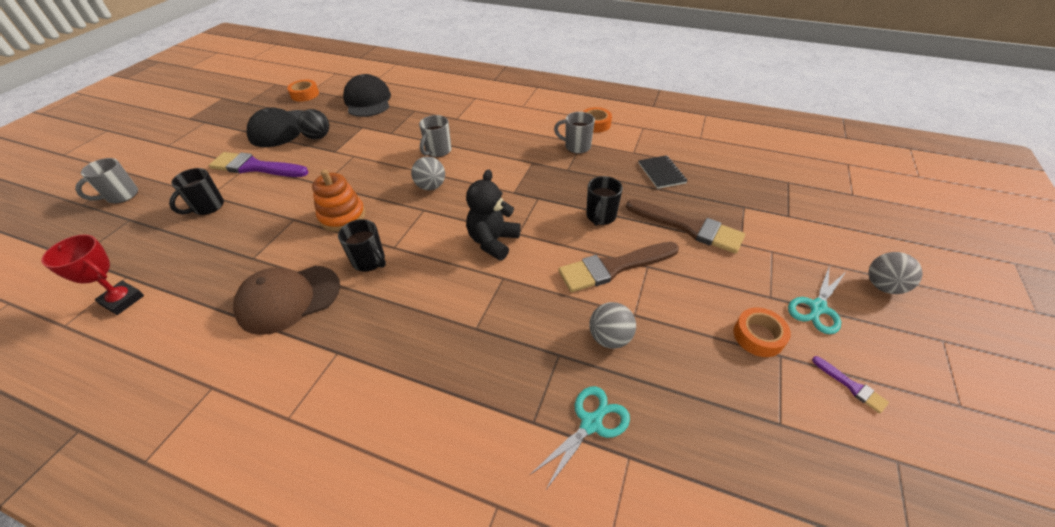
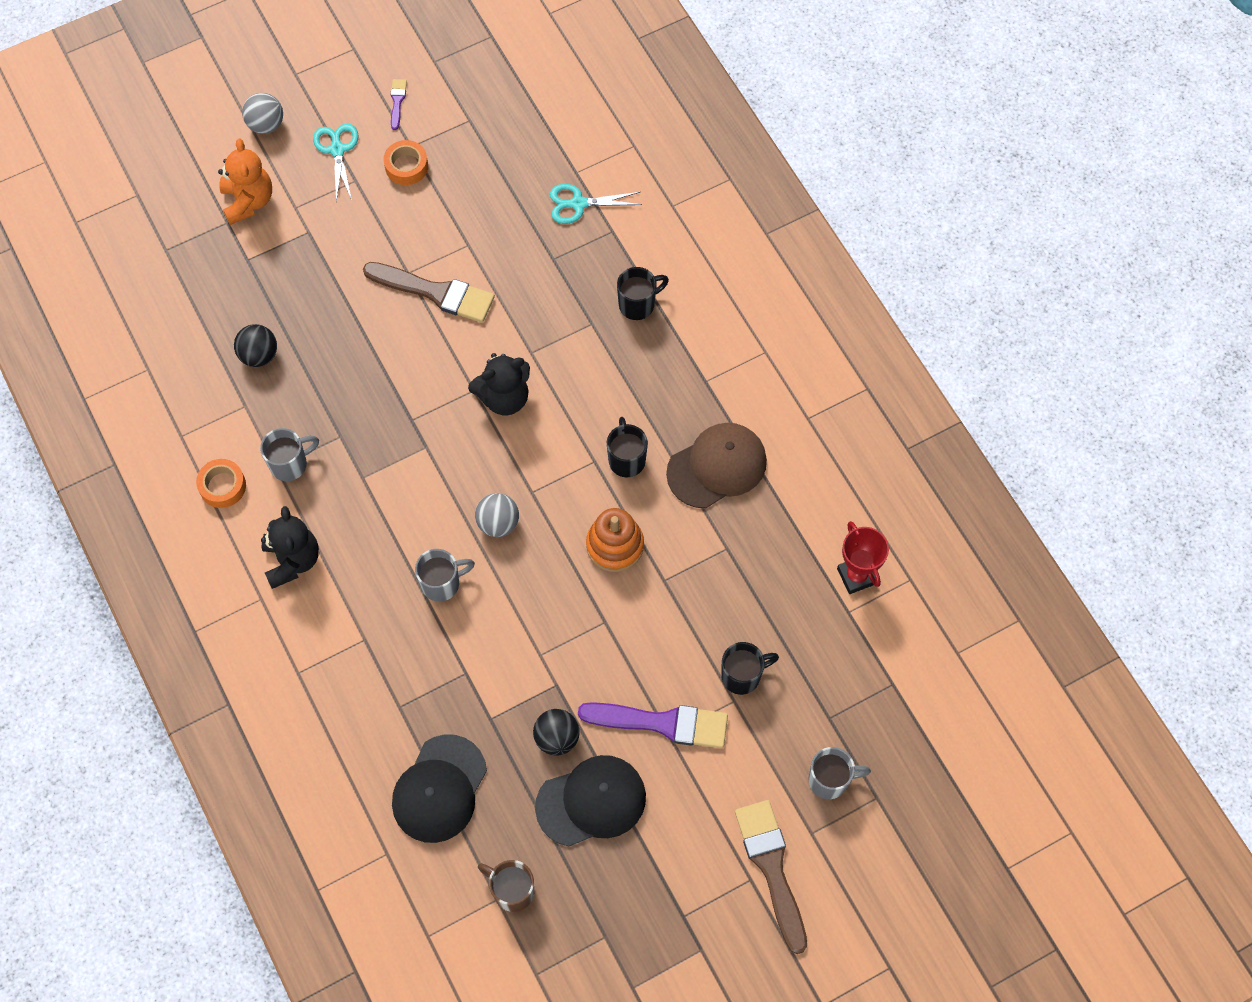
camera: 140 degrees left, 20 degrees up
(255, 167) = (662, 723): purple brush -> purple brush turned 45 degrees counterclockwise
(289, 299) = (717, 466): brown cap -> brown cap turned 45 degrees counterclockwise
(305, 94) = (512, 890): orange tape -> brown mug
(525, 121) = (292, 560): none -> black teddy bear
(576, 146) = (290, 464): grey mug -> grey mug turned 90 degrees counterclockwise
(600, 216) = (383, 350): black mug -> black mug (638, 304)
(609, 338) = (506, 243): grey ball -> none
(661, 173) = (259, 355): black notebook -> black ball
(689, 227) = (325, 278): brown brush -> brown brush (771, 868)
(800, 234) = (248, 201): none -> orange teddy bear
(817, 308) = (337, 149): turquoise scissors -> turquoise scissors turned 90 degrees counterclockwise

